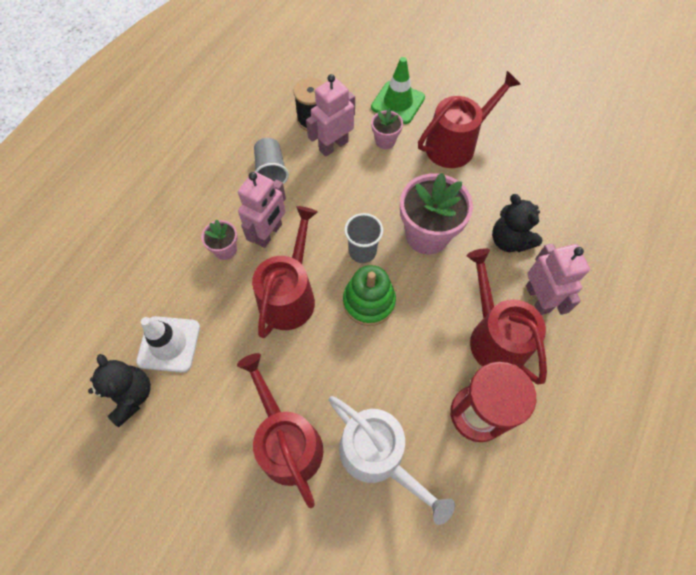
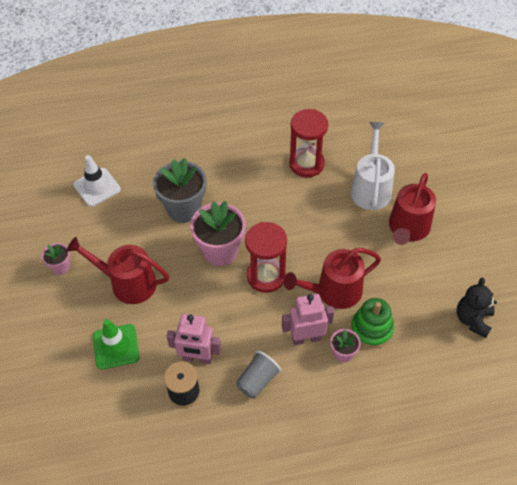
camera: 130 degrees left, 10 degrees down
(169, 344) = (428, 328): white traffic cone -> white traffic cone (97, 187)
(362, 251) = (266, 276): grey cup -> red hourglass
(369, 301) = (295, 249): green stacking toy -> green stacking toy (371, 329)
(385, 141) = (162, 328): pink flower pot -> pink flower pot (61, 267)
(494, 337) = (256, 180): red watering can -> none
(509, 240) = (184, 209): black teddy bear -> grey flower pot
(538, 298) = (212, 175): pink robot -> none

